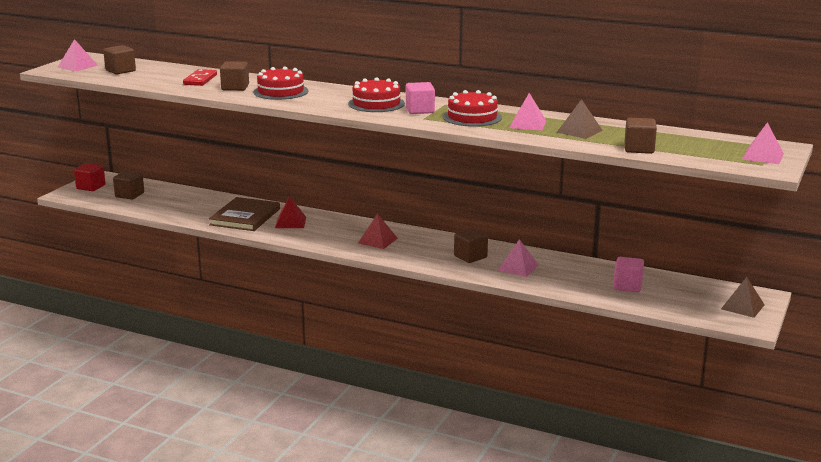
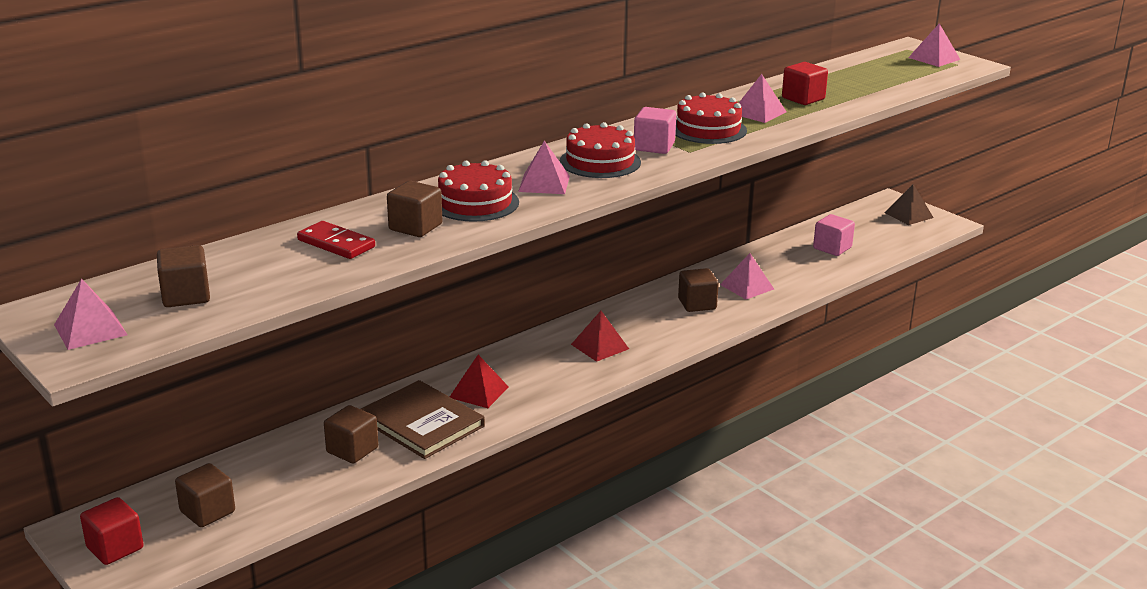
camera: 65 degrees left, 5 degrees up
(326, 98) = (544, 183): none -> pink pyramid
(579, 131) = (803, 98): brown pyramid -> red cube
(639, 149) = (882, 91): brown cube -> brown cube (352, 450)

